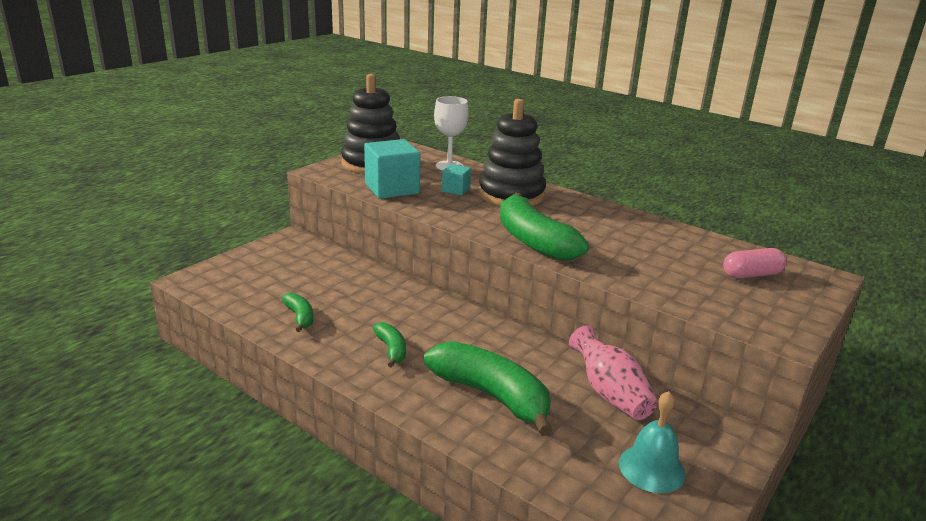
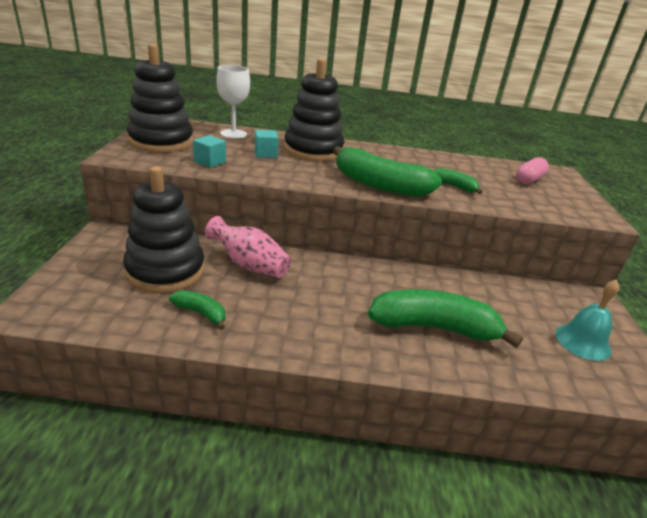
camera: 35 degrees left, 5 degrees up
(307, 278) = (165, 271): none -> black stacking toy
(391, 350) = (318, 316): green banana -> green banana (454, 186)
(392, 188) = (210, 162): turquoise cube -> turquoise cube, size x0.52
(610, 393) = (498, 294): pink vase -> pink vase (249, 265)

